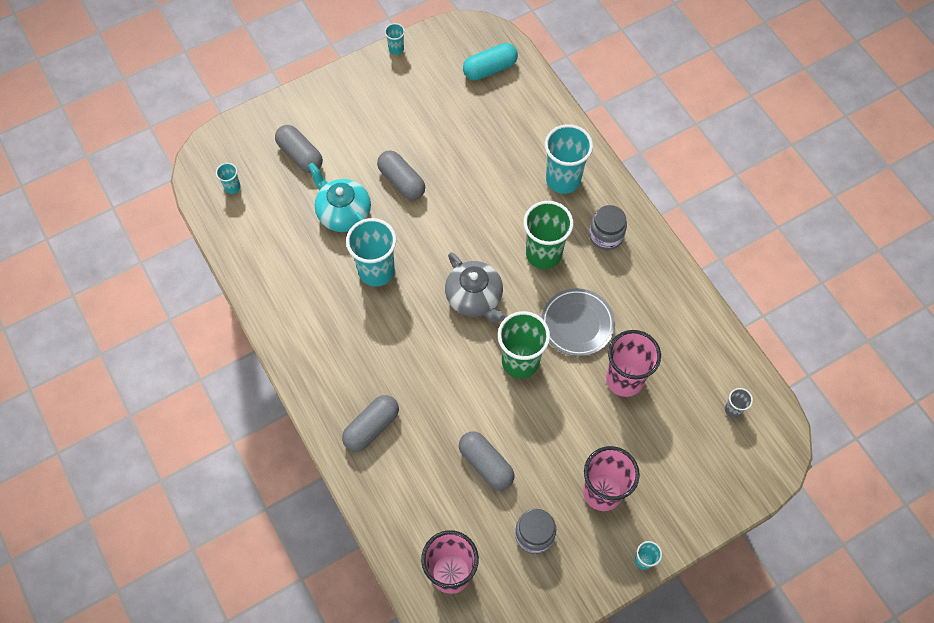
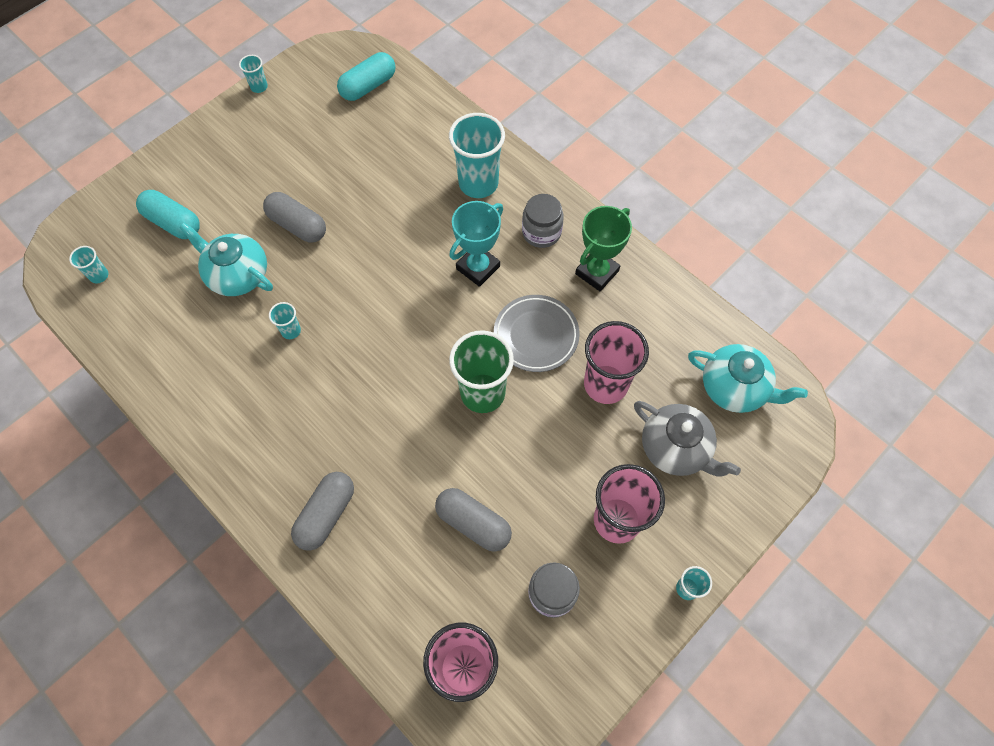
camera: 15 degrees left, 0 degrees up
(300, 155) = (173, 223): grey capsule -> turquoise capsule
(376, 271) = (291, 331): turquoise cup -> turquoise cup, size x0.46
(474, 298) = (412, 334): grey teapot -> grey teapot (676, 448)
(543, 254) = (478, 267): green cup -> turquoise trophy
(644, 282) = (597, 272): none -> green trophy
(733, 409) = (734, 388): grey cup -> turquoise teapot

